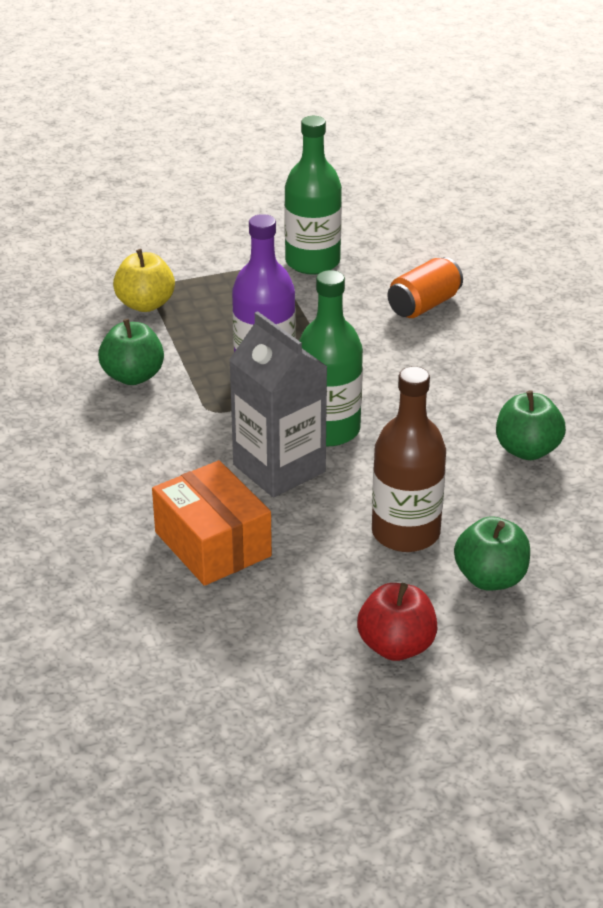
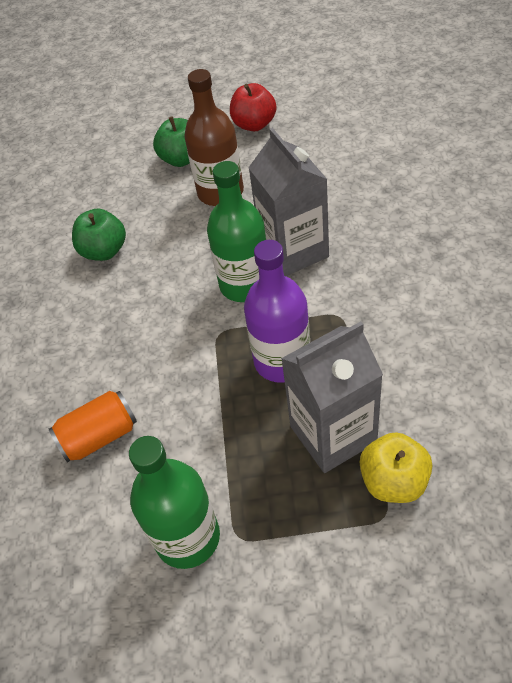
camera: 160 degrees left, 15 degrees up
(133, 376) = (409, 366): green apple -> none
(203, 325) = (333, 434): none -> grey carton
(212, 544) = (353, 193): orange box -> none

